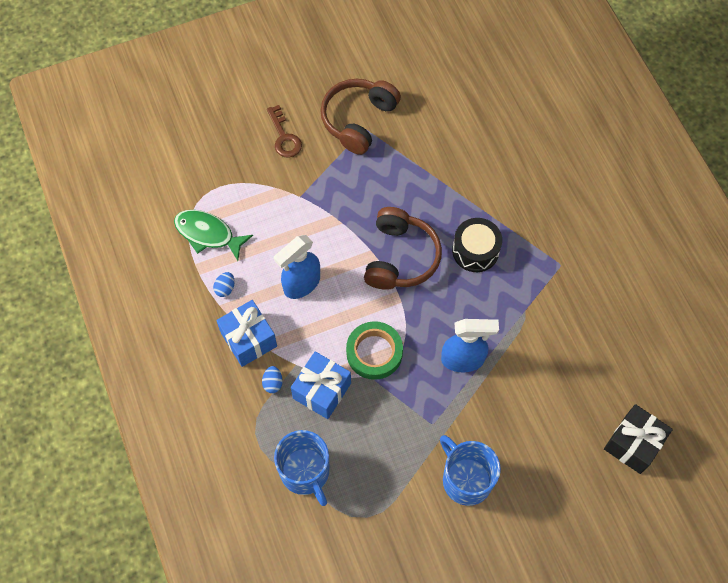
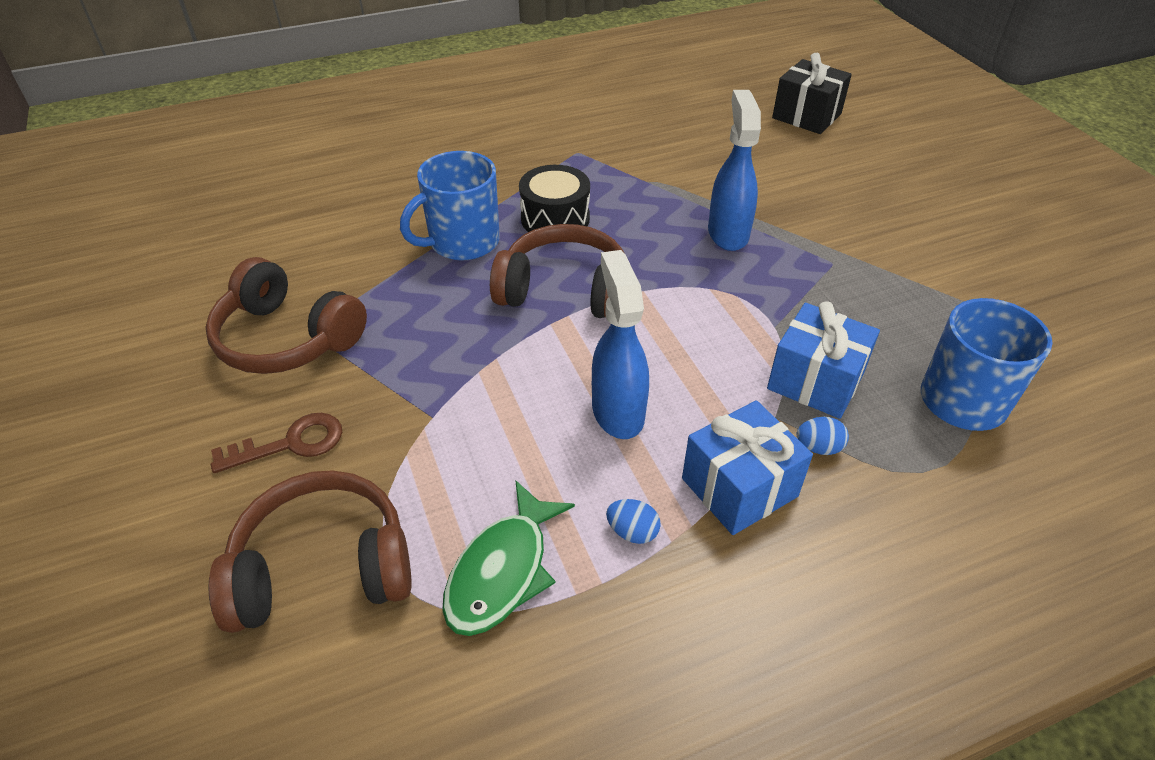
camera: 90 degrees left, 20 degrees down
(214, 163) = (323, 567): none -> brown headphones
(301, 284) = (617, 411): blue spray bottle -> blue spray bottle turned 150 degrees counterclockwise
(374, 352) = (734, 320): green tape -> none
(466, 479) = (902, 235): blue mug -> blue mug (462, 242)

